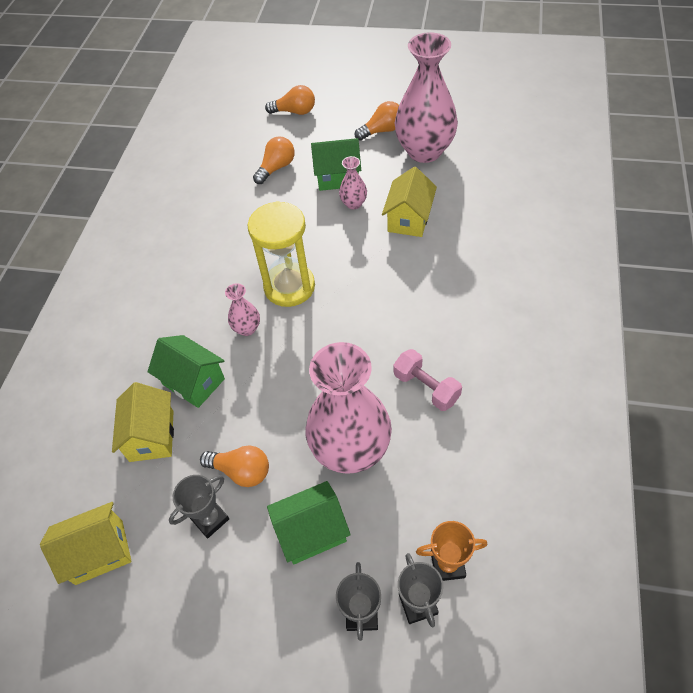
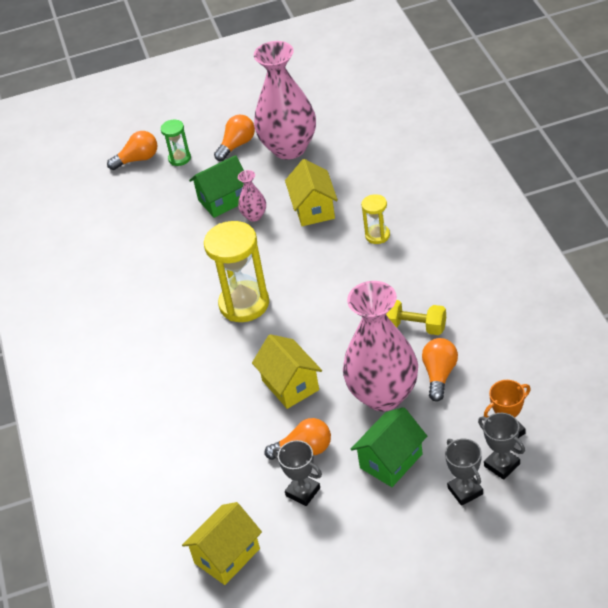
camera: 25 degrees left, 10 degrees down
(151, 436) = (206, 462): yellow house -> yellow house (290, 385)
(193, 381) = (212, 409): green house -> none
(210, 519) = (303, 492): grey trophy -> grey trophy turned 75 degrees counterclockwise
(247, 328) = (230, 351): pink vase -> none
(276, 168) = (157, 214): orange light bulb -> orange light bulb (439, 375)
(328, 124) = (179, 158): none -> green hourglass
(426, 387) = (414, 327): pink dumbbell -> yellow dumbbell
(450, 272) = (377, 235): none -> yellow hourglass

